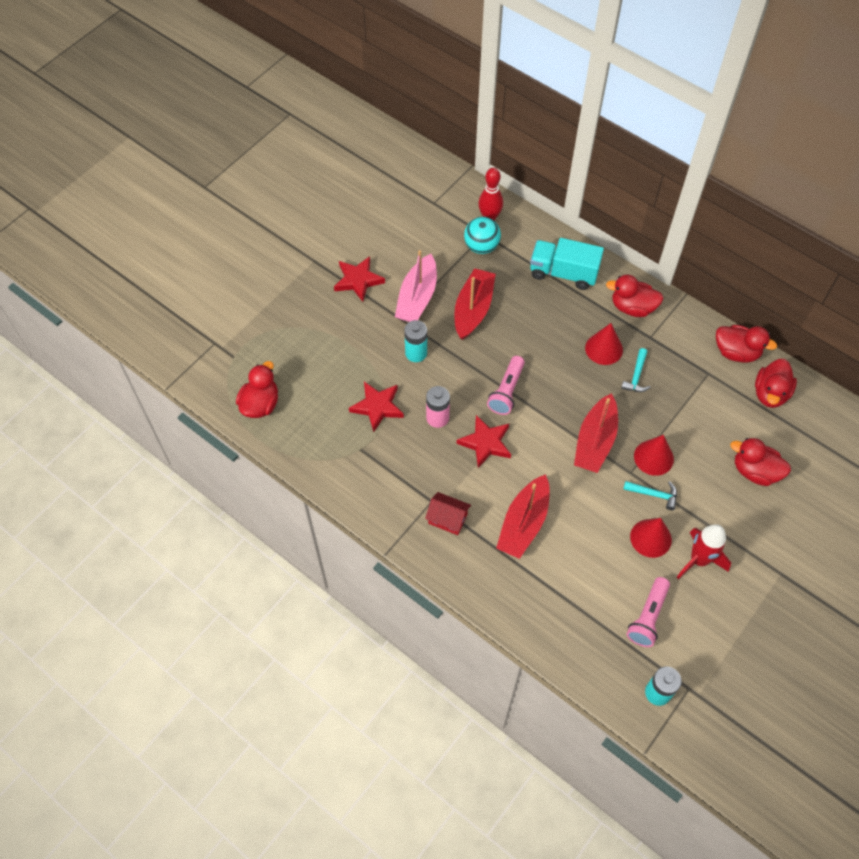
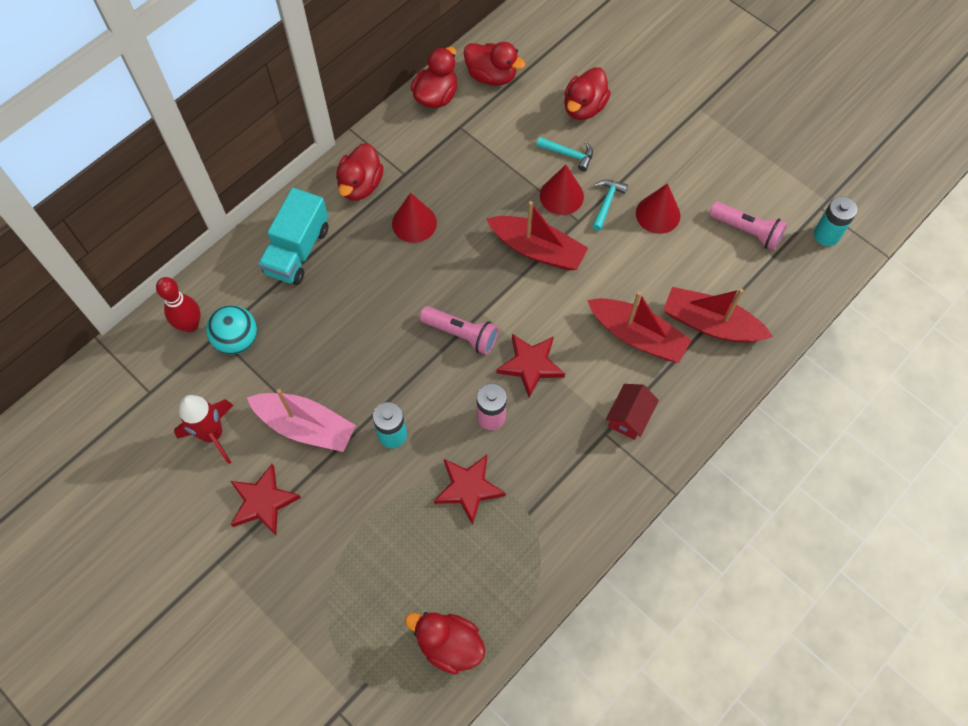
camera: 85 degrees left, 5 degrees up
(473, 309) = (335, 360): red boat -> red boat (710, 324)
(636, 376) = (456, 196): turquoise hammer -> turquoise hammer (568, 154)
(699, 560) = (683, 175): red rocket -> red rocket (213, 434)

